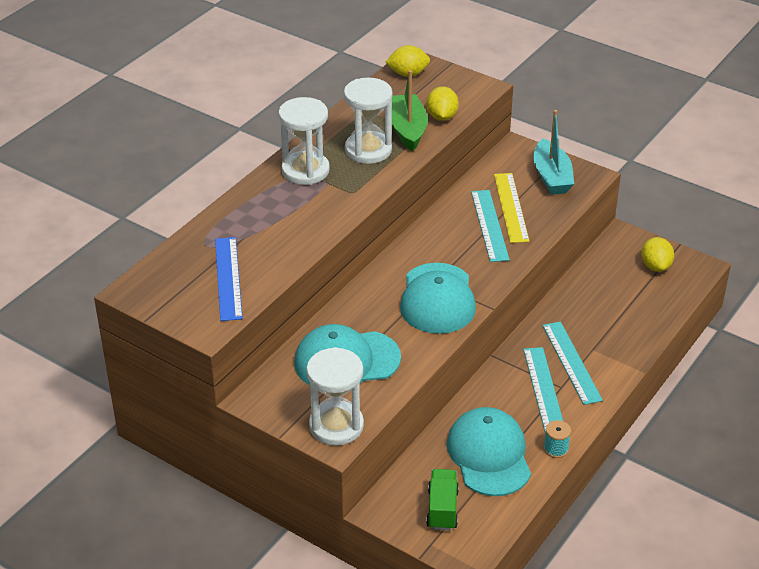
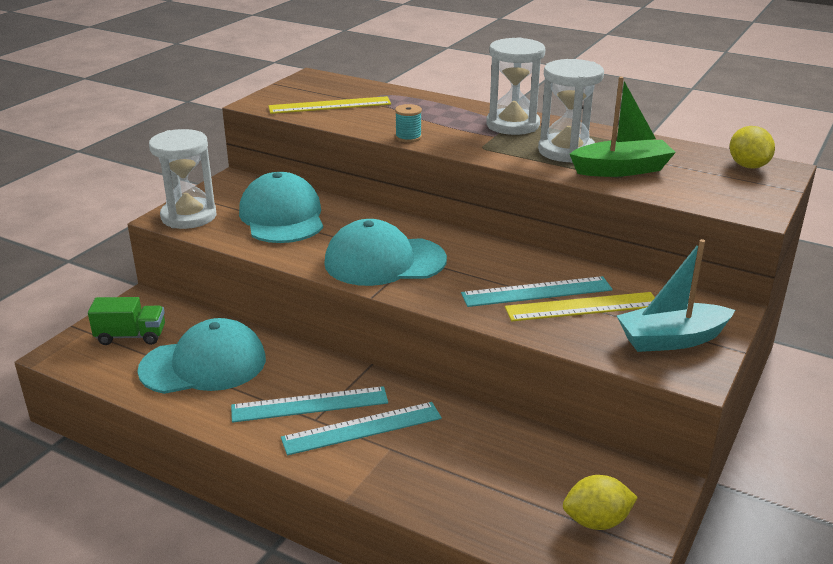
camera: 85 degrees right, 10 degrees down
(228, 278) = (330, 105): blue ruler -> yellow ruler
(442, 117) = (663, 187): yellow lemon -> none
(556, 449) = (205, 414): turquoise spool -> turquoise spool (408, 137)

